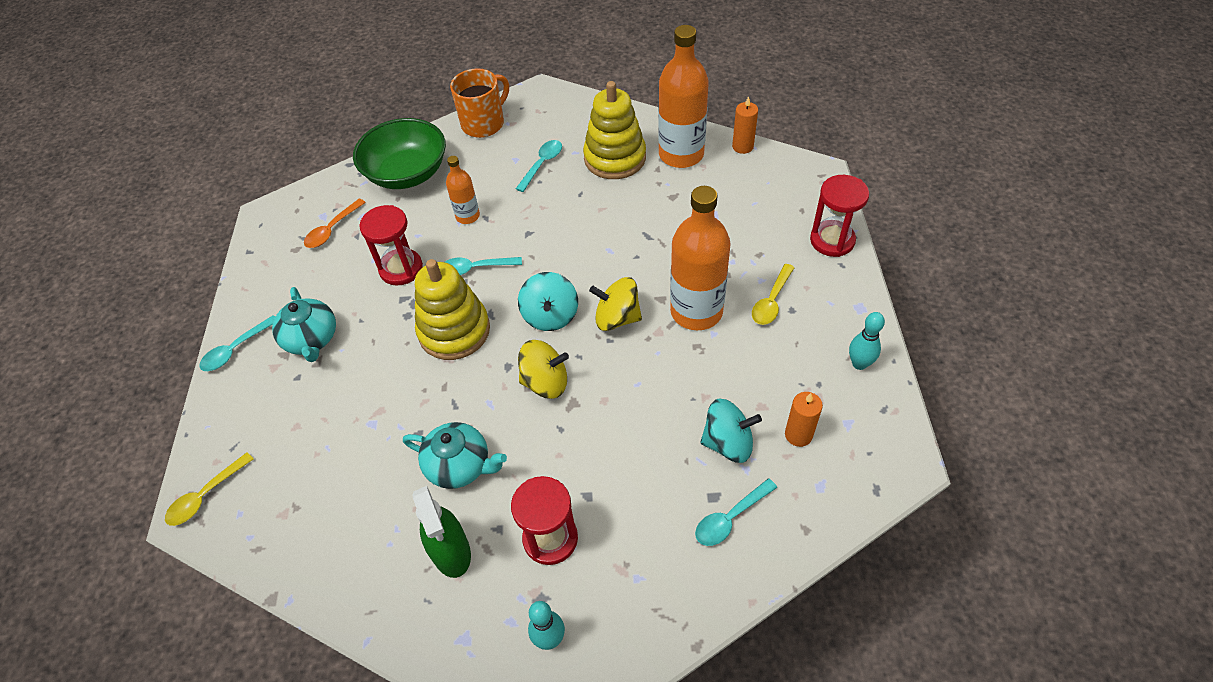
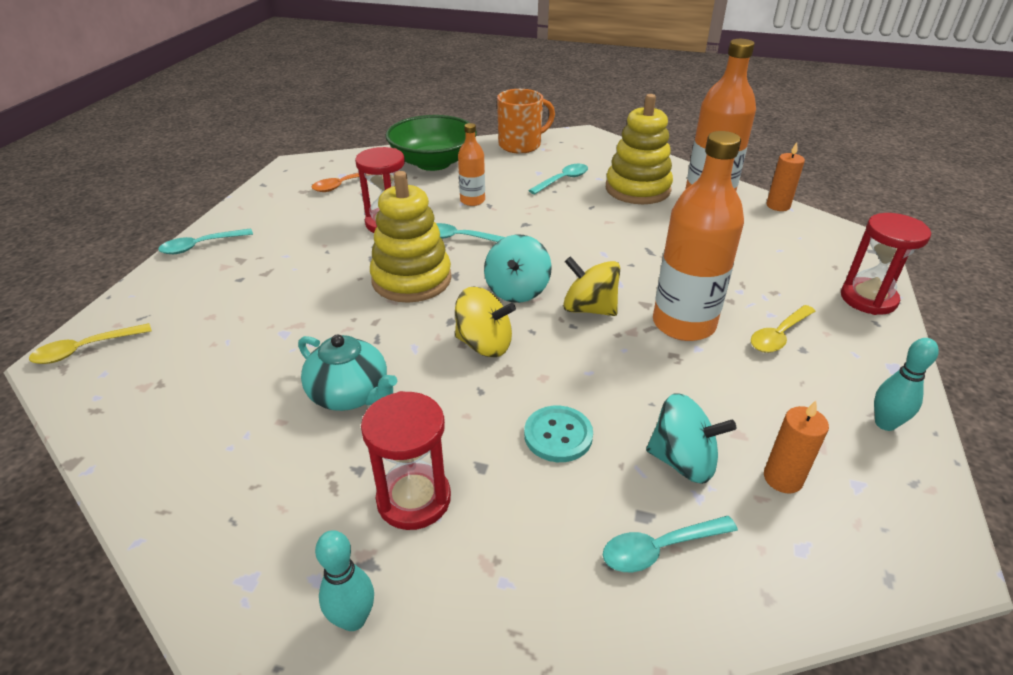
camera: 15 degrees right, 15 degrees down
(311, 339) = (272, 254): turquoise teapot -> none
(451, 551) = (291, 476): green spray bottle -> none
(633, 450) = (558, 435): none -> turquoise button

